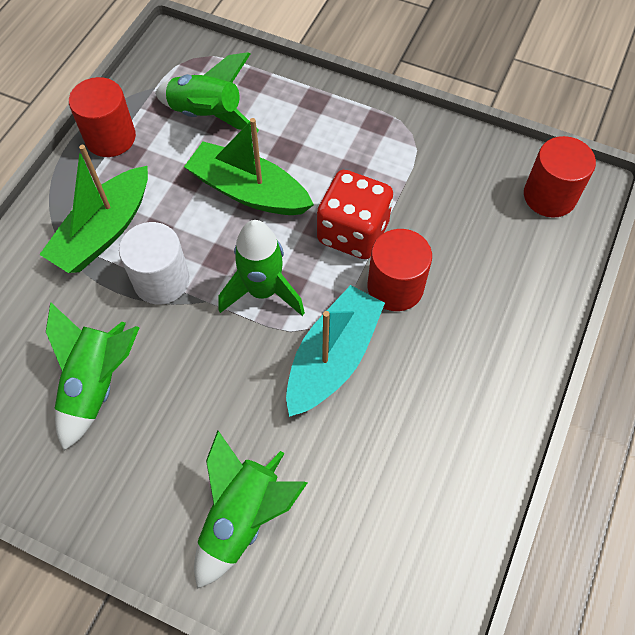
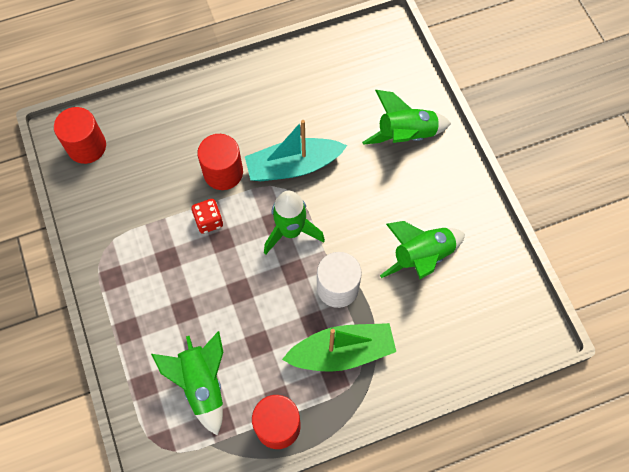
camera: 135 degrees left, 5 degrees up
(248, 191) = (235, 301): green boat -> none
(353, 232) = (209, 221): red dice -> red dice, size x0.56

